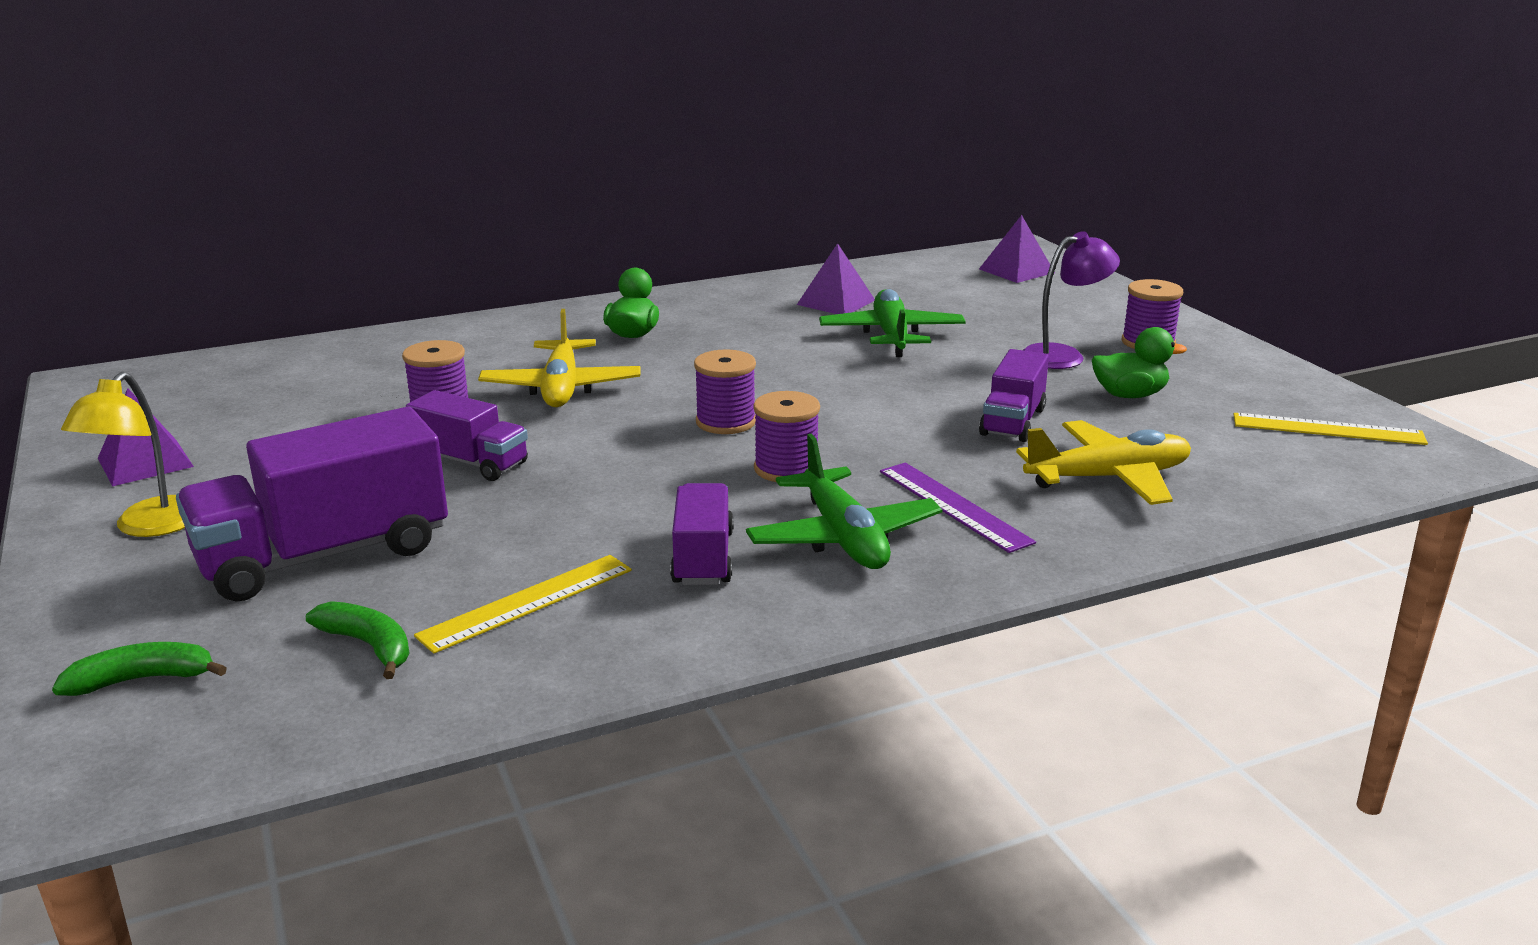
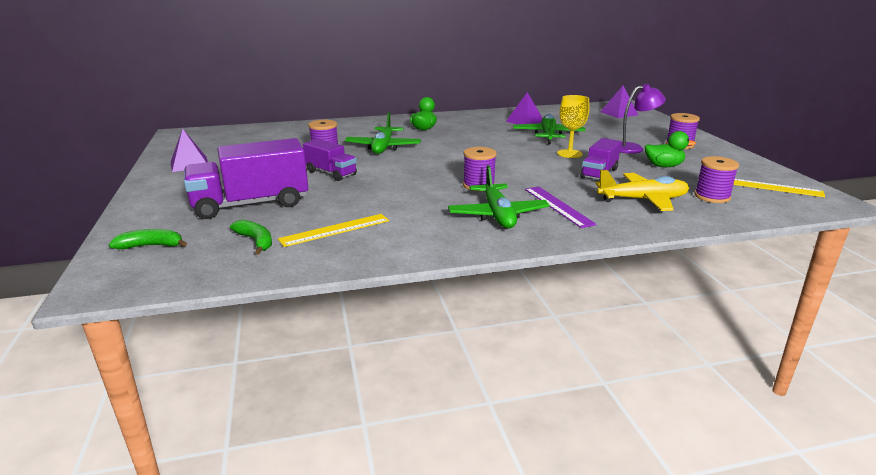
camera: 10 degrees right, 0 degrees up
(149, 527) = (180, 188): yellow lamp -> none
(561, 388) = (383, 147): yellow plane -> green plane
(703, 558) = (425, 218): purple truck -> none
(726, 422) = (455, 165): purple spool -> purple spool (712, 196)
(944, 378) = (569, 154): none -> yellow goblet

